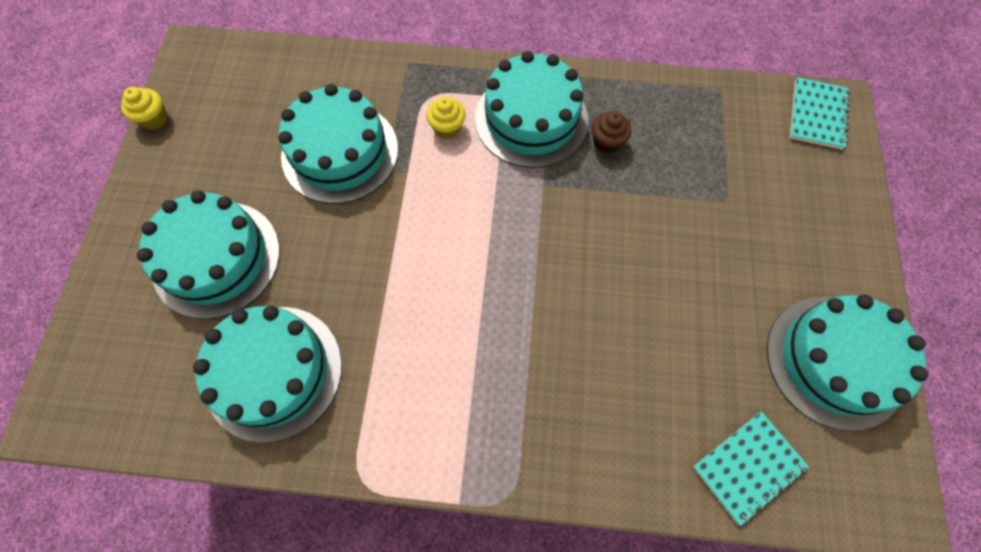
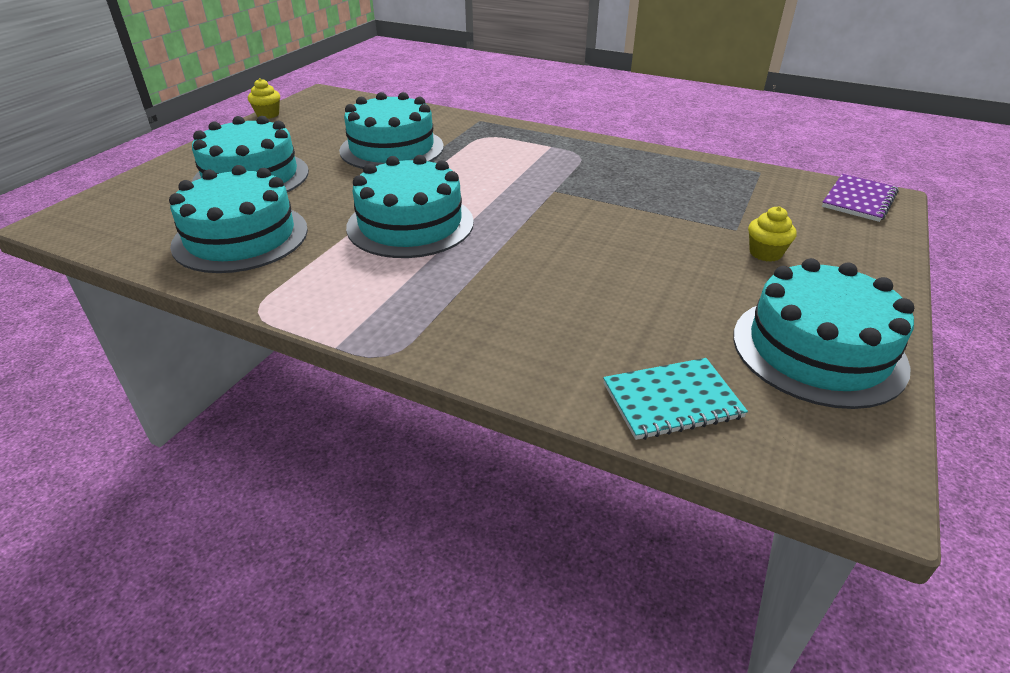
camera: 20 degrees right, 30 degrees down
(447, 128) = (489, 152): yellow cupcake -> yellow cupcake (765, 253)
(531, 119) = (566, 159): turquoise cake -> turquoise cake (410, 224)
(606, 142) = (629, 180): brown cupcake -> none
(817, 115) = (858, 200): turquoise notebook -> purple notebook

